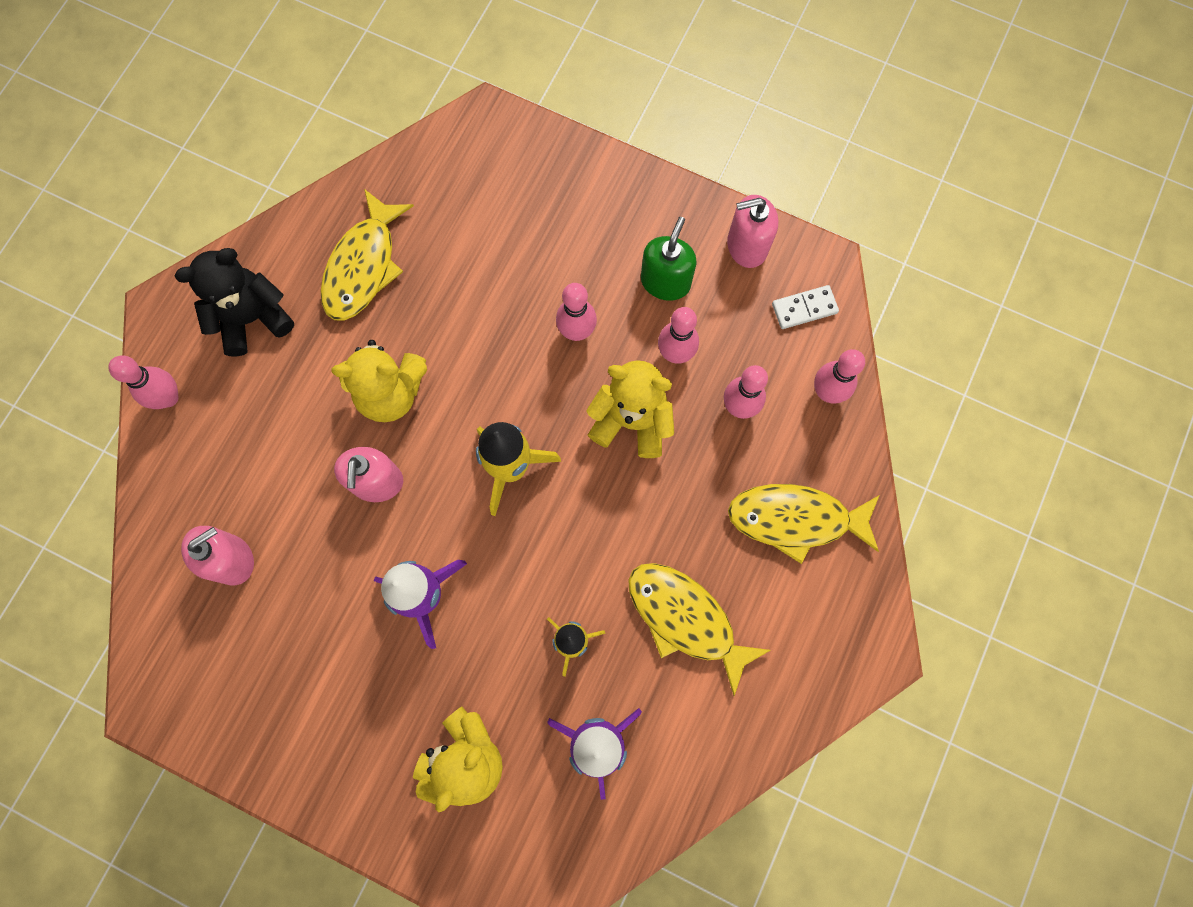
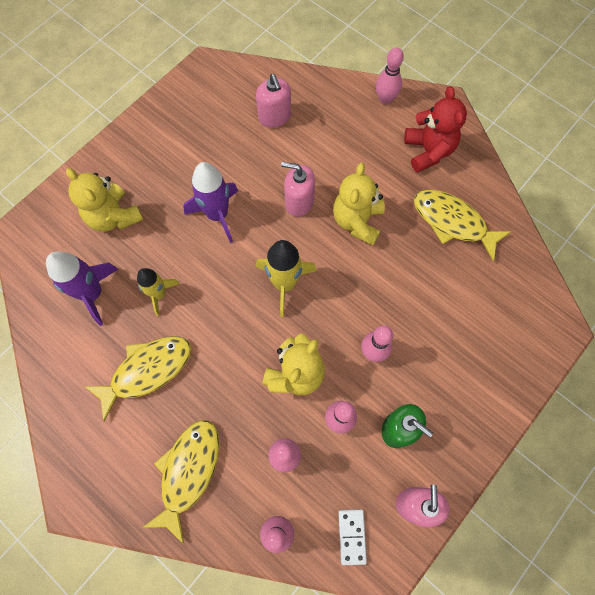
camera: 105 degrees right, 5 degrees down
(252, 318) = (428, 151): black teddy bear -> red teddy bear

